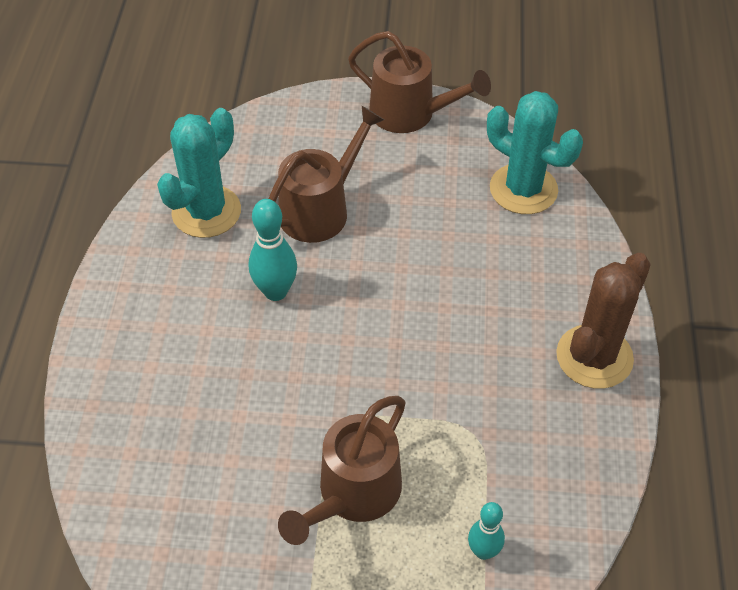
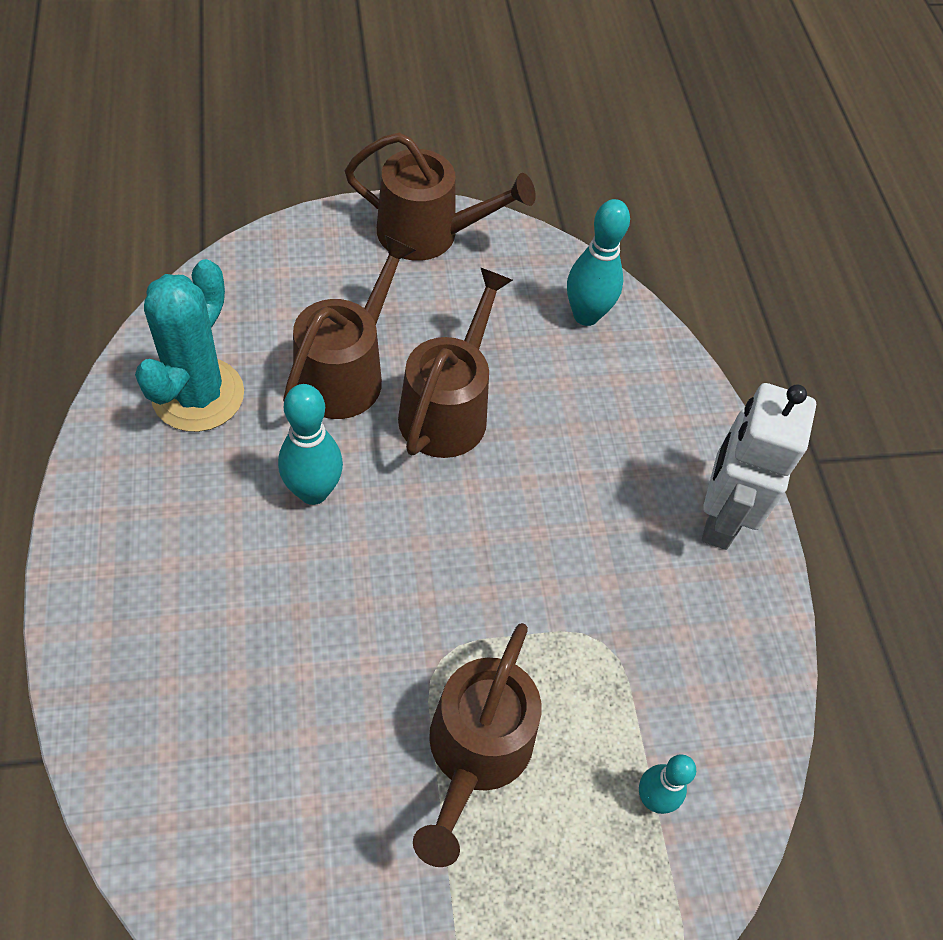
camera: 20 degrees left, 5 degrees up
(394, 245) = (449, 408): none -> brown watering can
(523, 189) = (586, 315): turquoise cactus -> turquoise bowling pin
(594, 357) = (719, 518): brown cactus -> white robot

